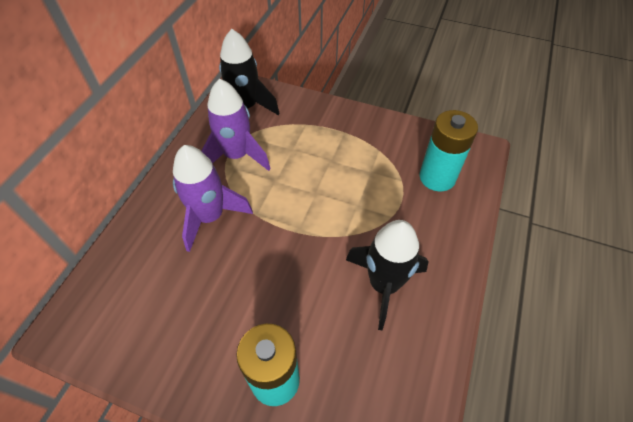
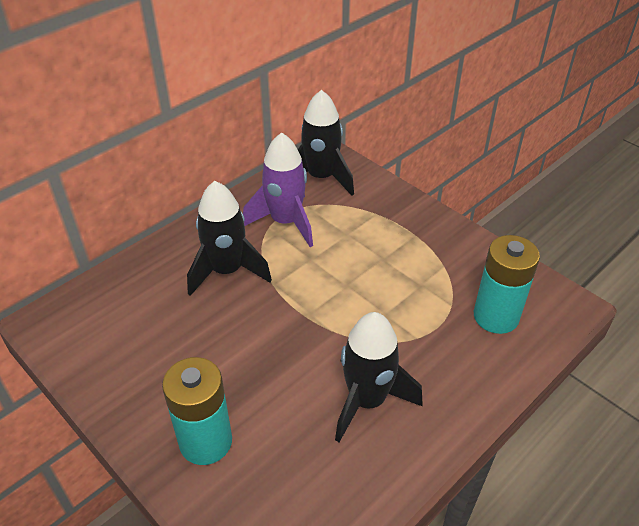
camera: 25 degrees right, 10 degrees down
(210, 217) = (227, 271): purple rocket -> black rocket

